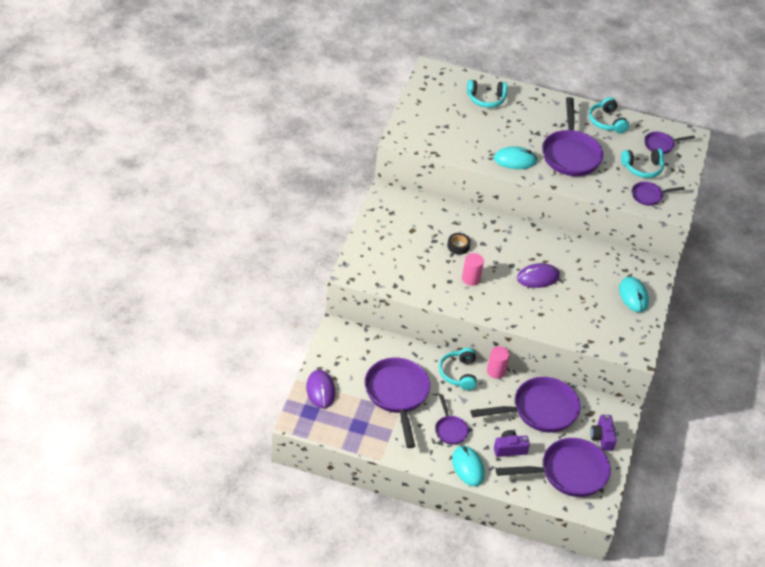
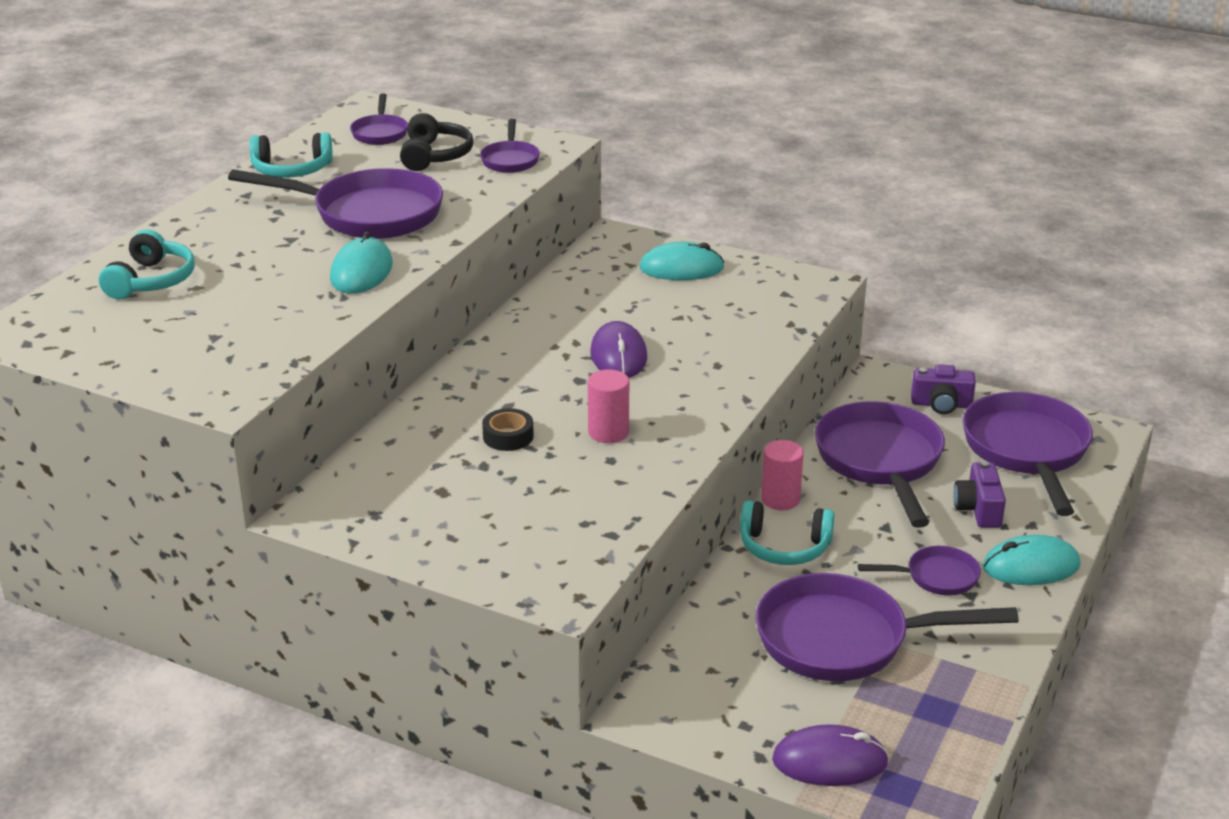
camera: 75 degrees left, 15 degrees down
(642, 168) = (435, 156): turquoise headphones -> black headphones

